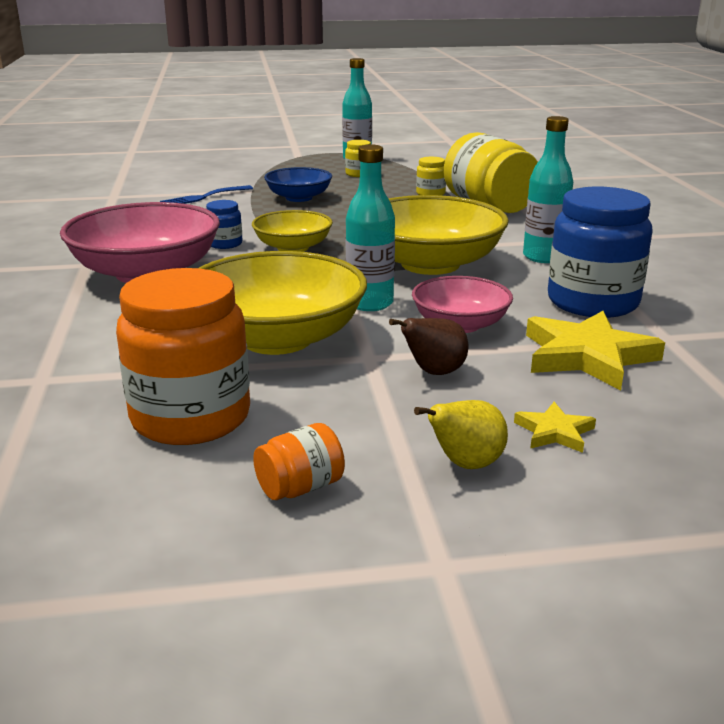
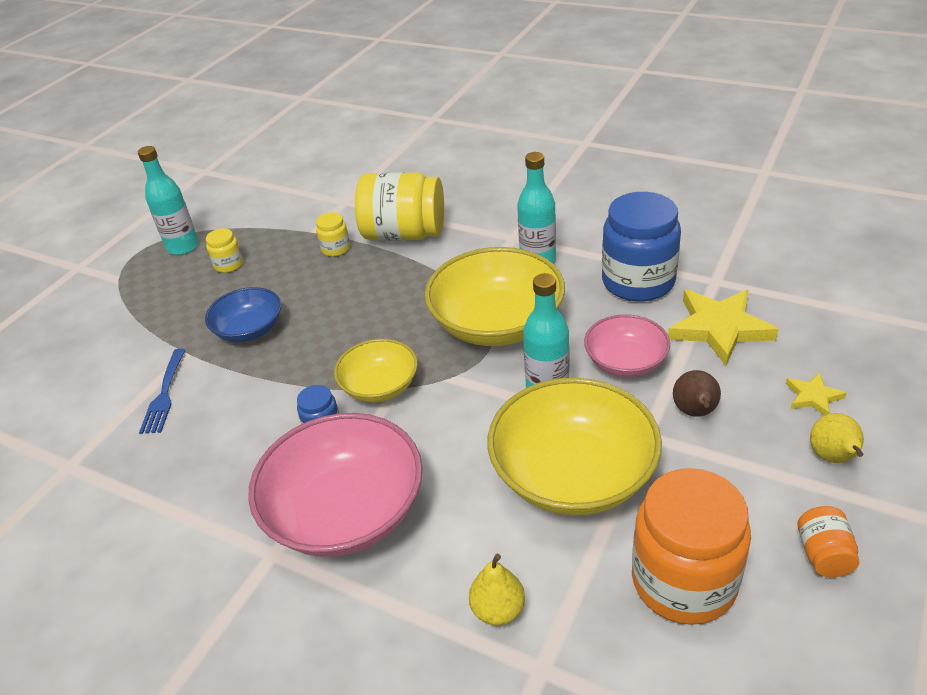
camera: 50 degrees left, 15 degrees up
(91, 348) = (498, 610): none -> yellow pear

